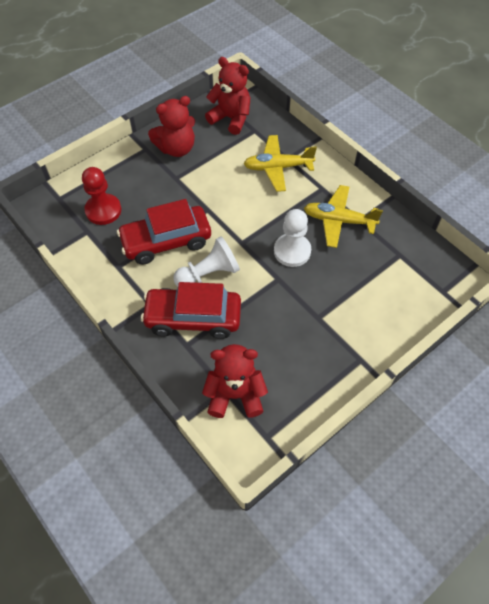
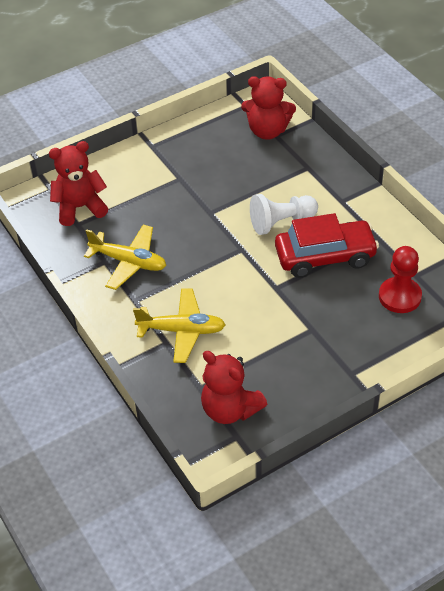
camera: 170 degrees left, 10 degrees down
(176, 148) = (309, 369): red teddy bear -> red teddy bear (80, 207)
(193, 318) = (300, 186): red car -> none
(292, 251) = (189, 236): white pawn -> none

